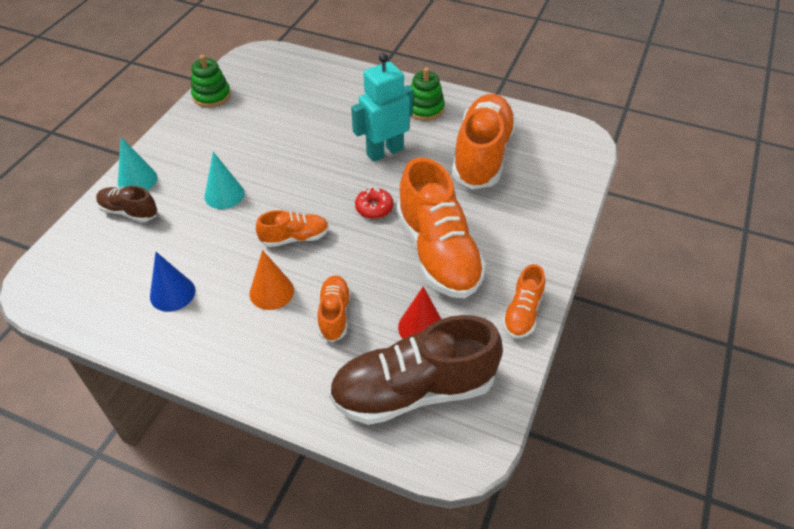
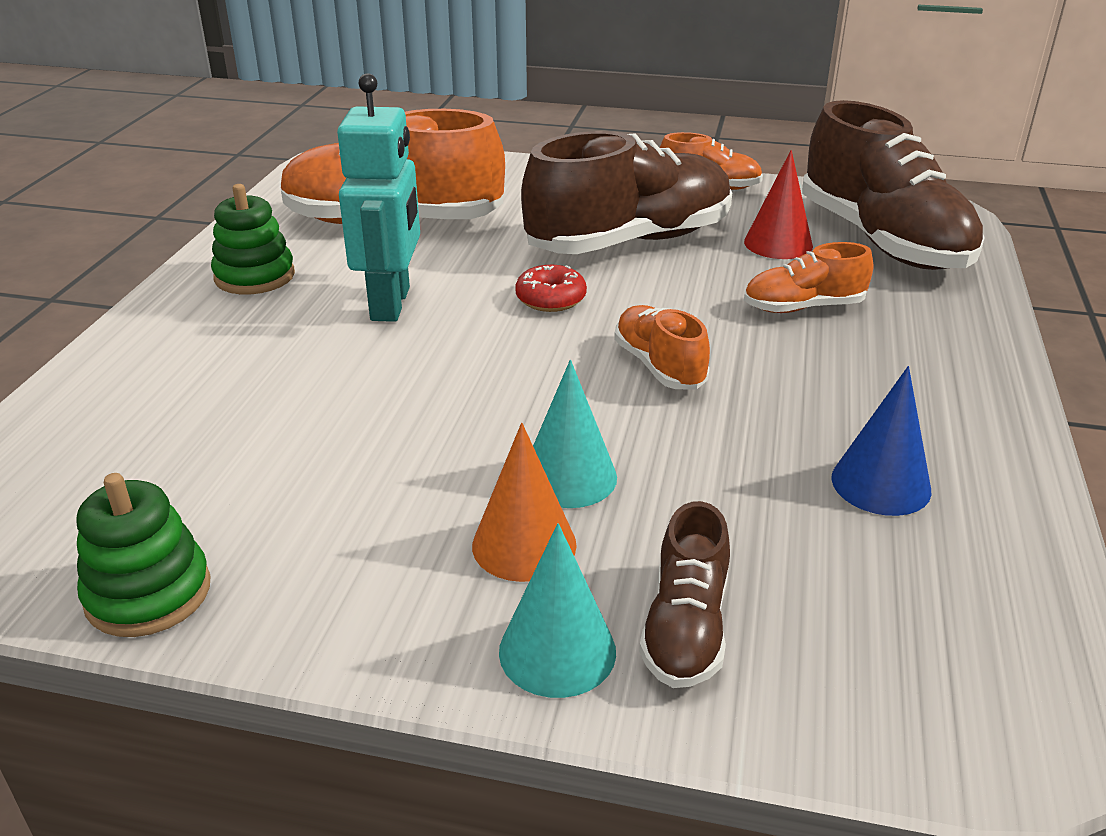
camera: 100 degrees left, 15 degrees down
(271, 292) = (798, 370): orange cone -> orange cone (524, 545)
(384, 152) = (391, 304): turquoise robot -> turquoise robot turned 135 degrees counterclockwise
(438, 252) = (629, 241): orange shoe -> brown shoe

